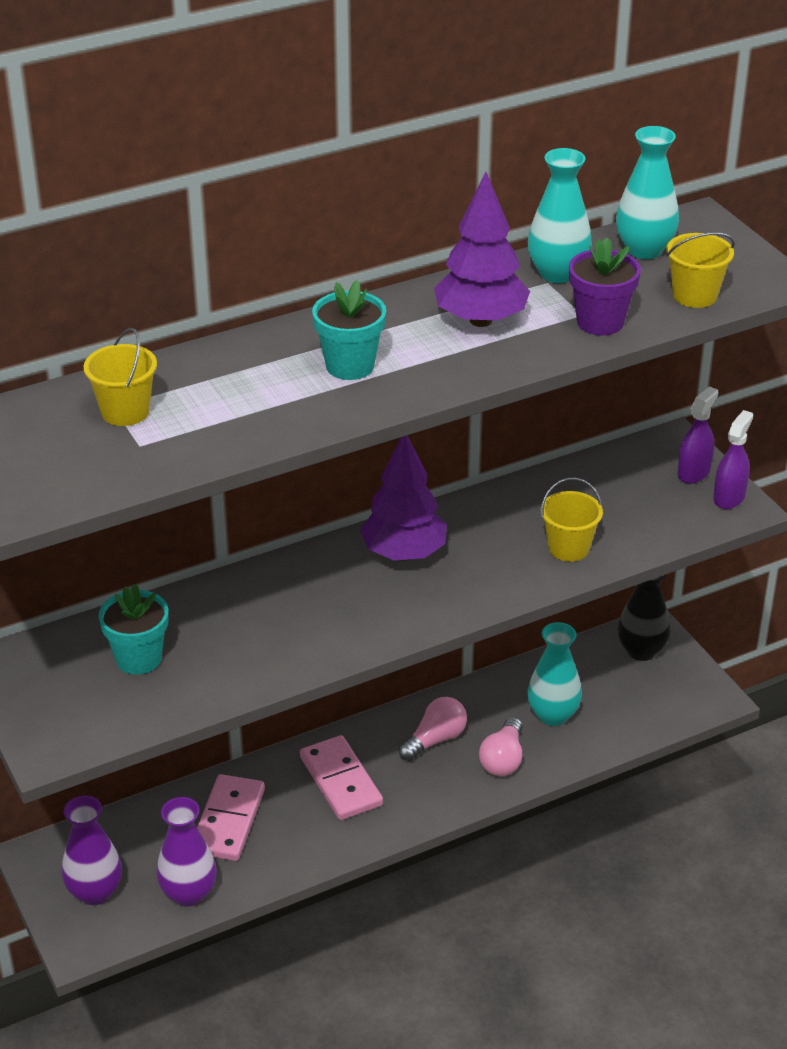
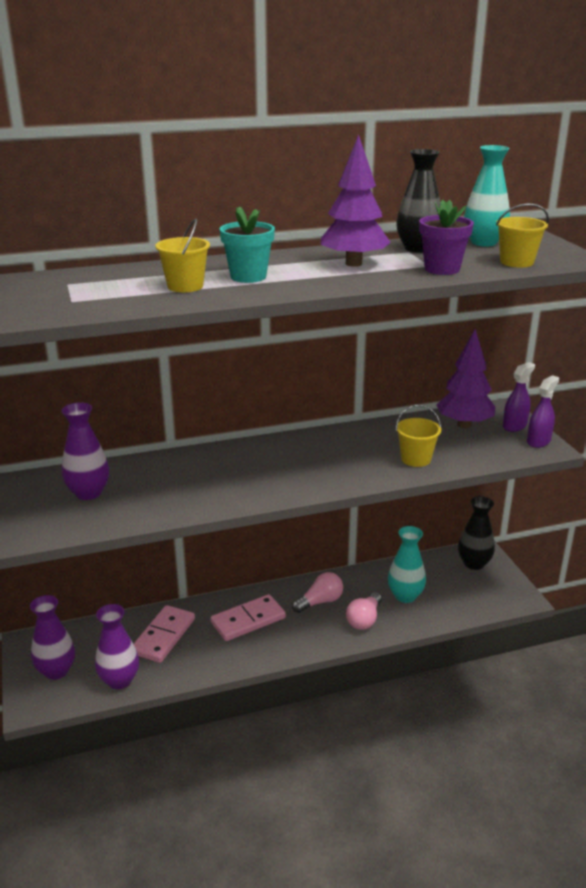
camera: 10 degrees right, 10 degrees down
(125, 411) = (74, 286): yellow bucket -> yellow bucket (185, 286)
(138, 658) = (88, 493): turquoise flower pot -> purple vase
(340, 781) = (248, 620): pink domino -> pink domino turned 75 degrees clockwise
(404, 554) = (297, 452): purple tree -> purple tree (464, 425)
(557, 273) = (417, 248): turquoise vase -> black vase

